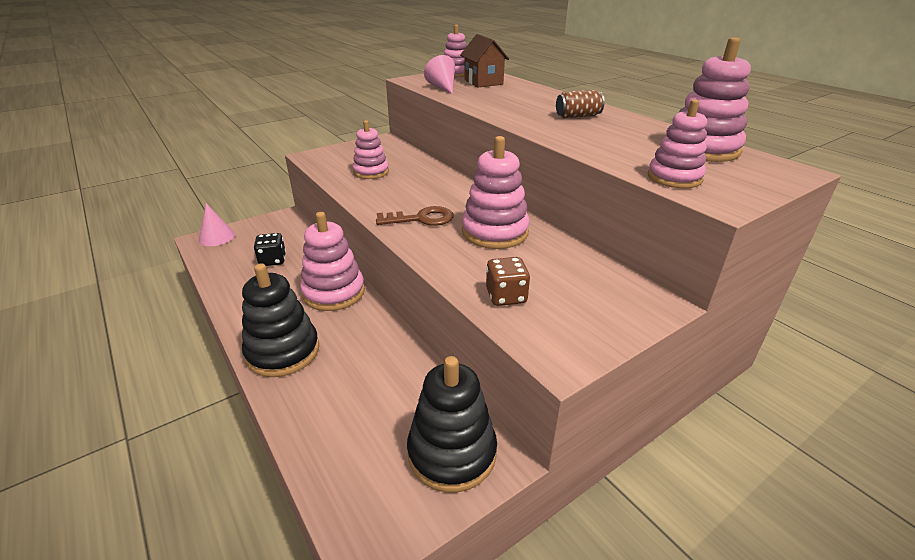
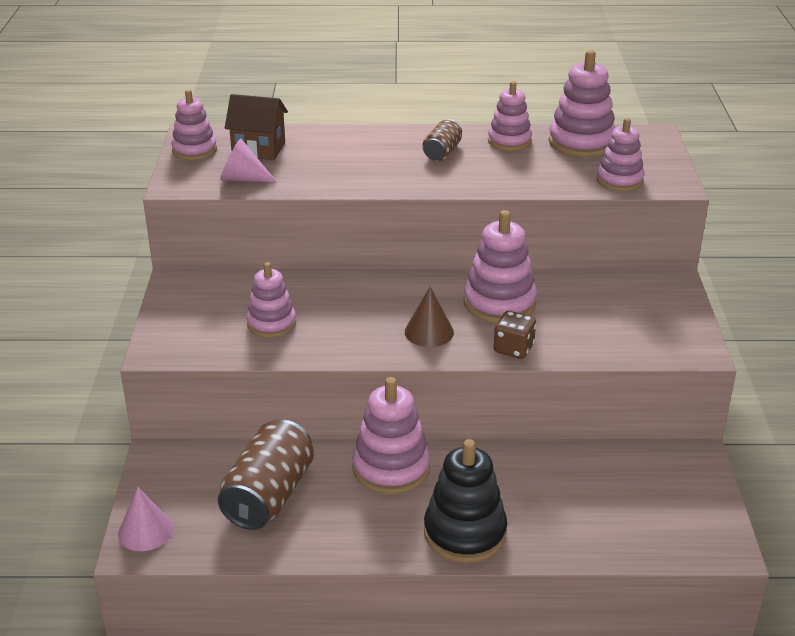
camera: 55 degrees left, 0 degrees up
(272, 260) = (268, 495): black dice -> brown can
(421, 219) = (429, 332): brown key -> brown cone
(452, 453) = (674, 476): black stacking toy -> none
(506, 296) = (605, 341): brown dice -> brown dice (513, 349)
(642, 128) = (509, 141): none -> pink stacking toy

